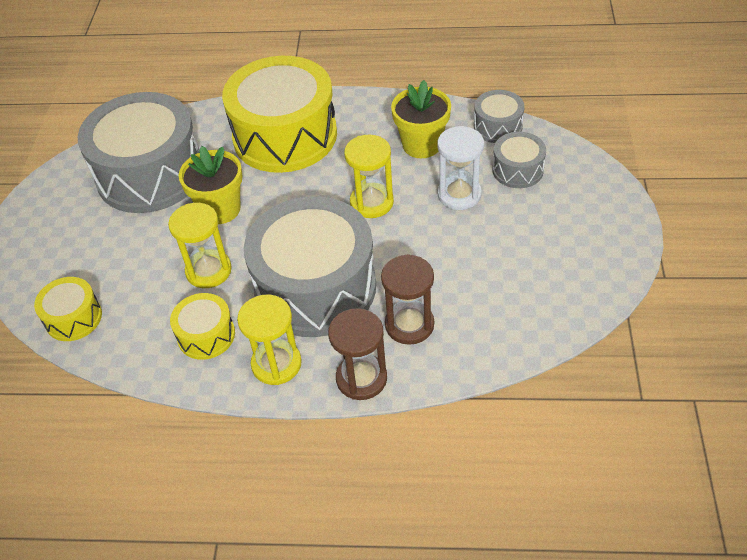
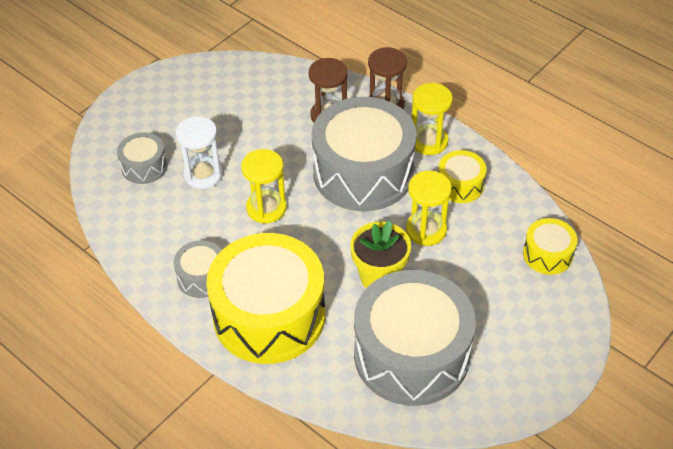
camera: 145 degrees left, 0 degrees up
(421, 145) = (179, 231): yellow flower pot -> none
(498, 126) = (110, 208): grey drum -> grey drum (202, 277)

